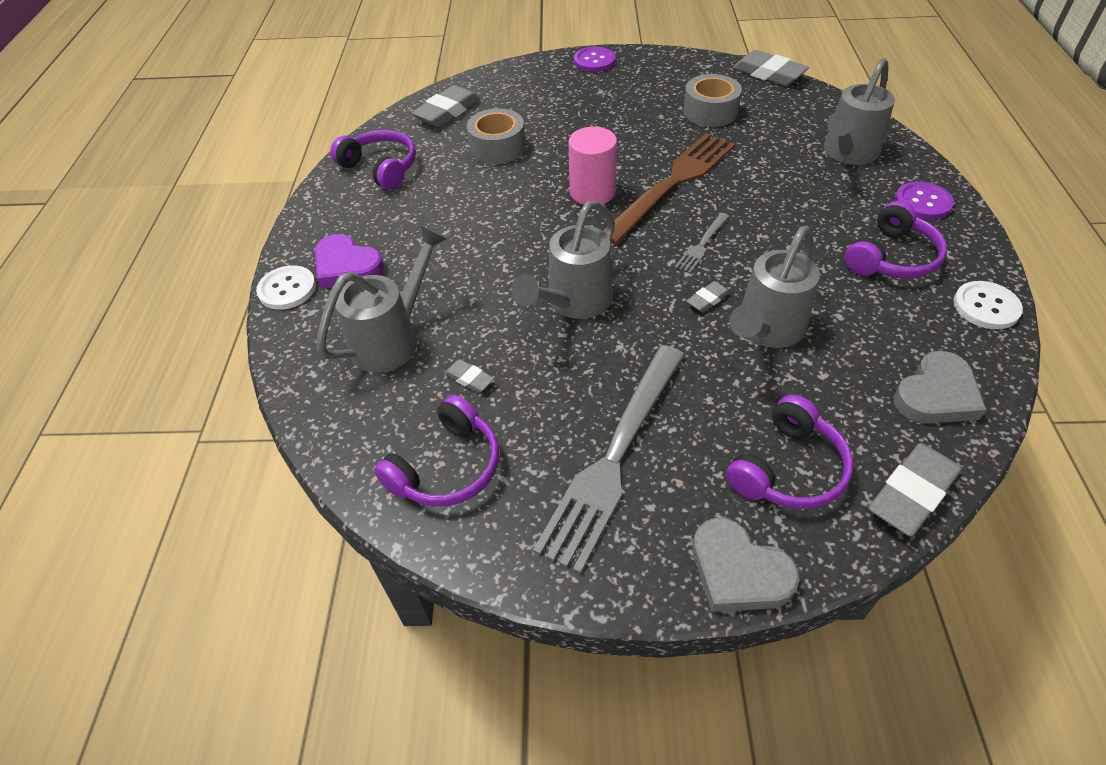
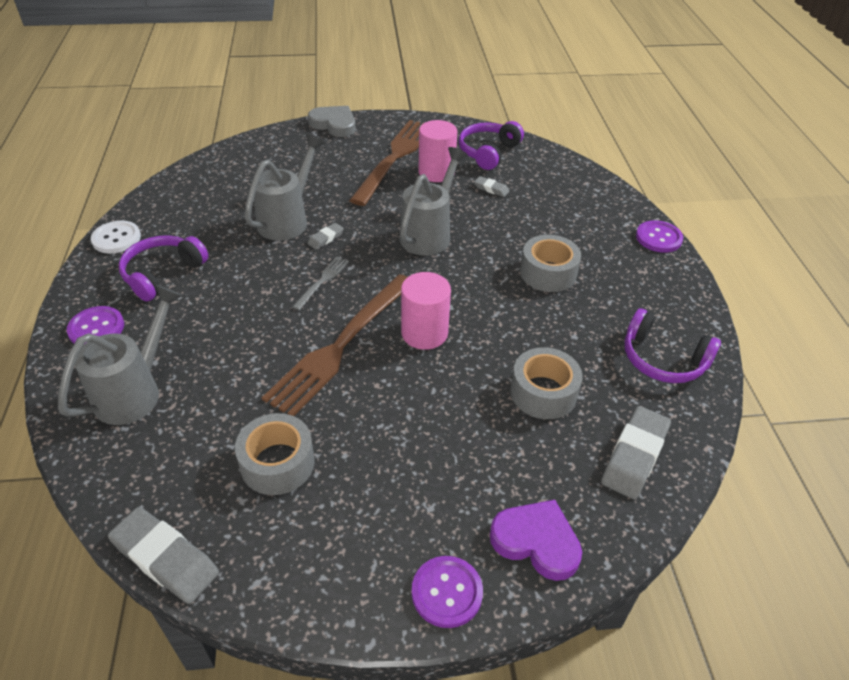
camera: 170 degrees right, 5 degrees down
(287, 289) = (658, 238): white button -> purple button
(347, 266) = (623, 256): purple heart -> purple heart (536, 541)
(392, 339) = (555, 208): grey watering can -> none
(445, 248) = (548, 273): none -> grey tape
(547, 418) = (436, 172): none -> pink cylinder
(613, 459) = (395, 157): grey fork -> brown fork
(788, 469) = (297, 156): purple headphones -> none
(912, 493) = (235, 149): grey eraser -> none
(936, 395) = (192, 188): grey heart -> none

